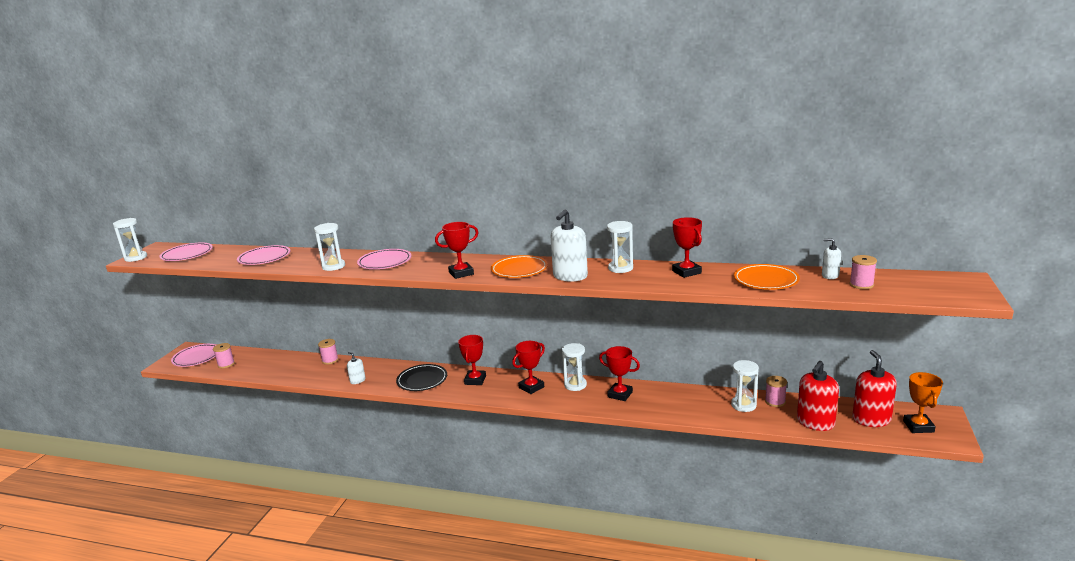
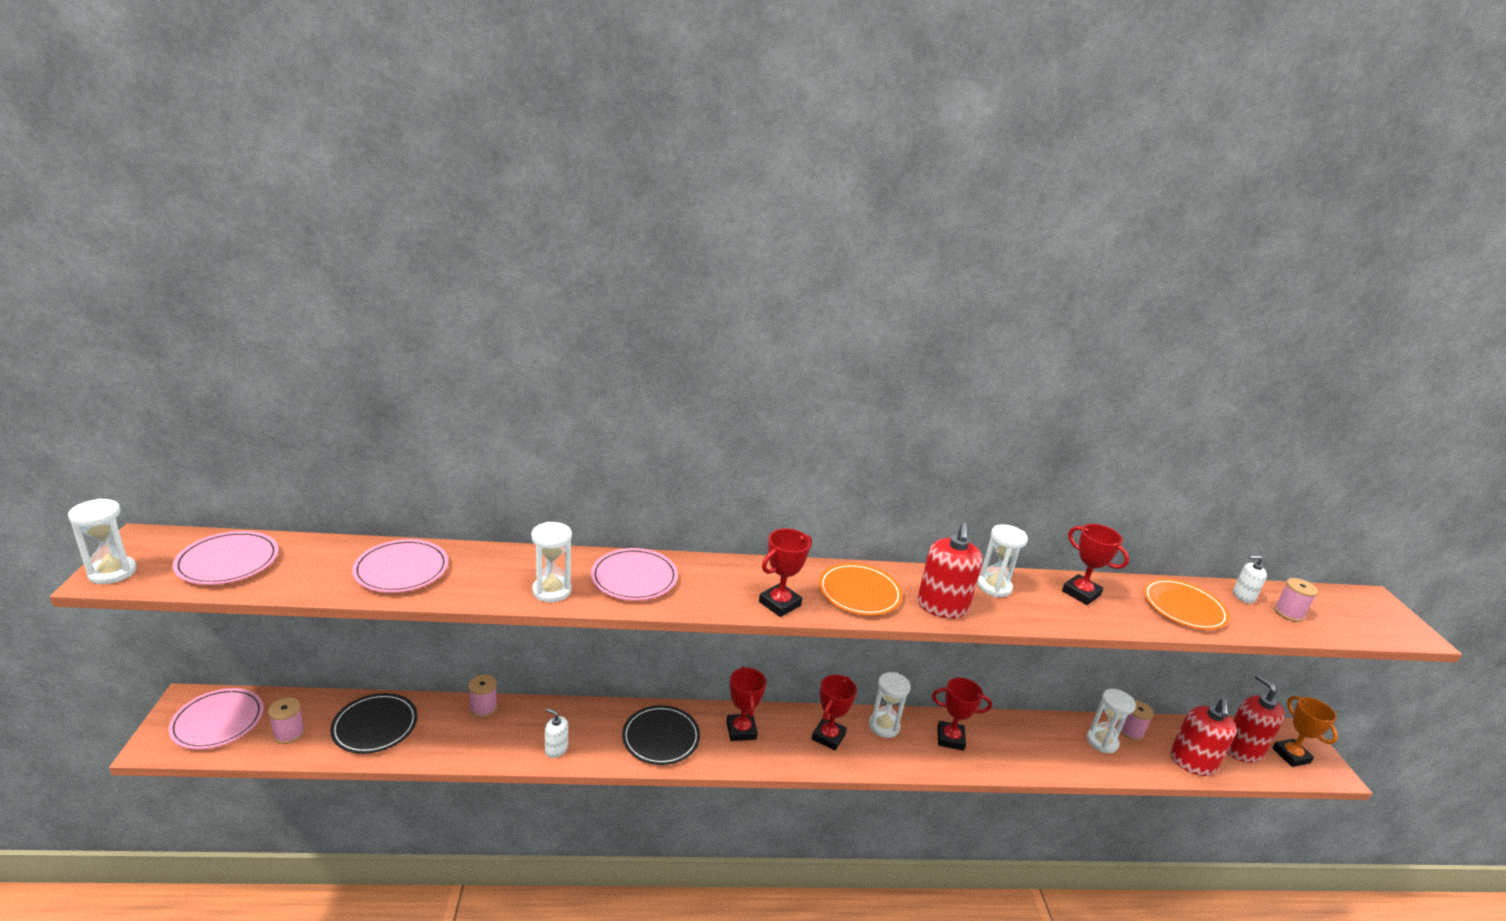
camera: 25 degrees left, 5 degrees up
(269, 364) = (375, 726): none -> black plate
(570, 276) = (942, 606): white soap dispenser -> red soap dispenser

